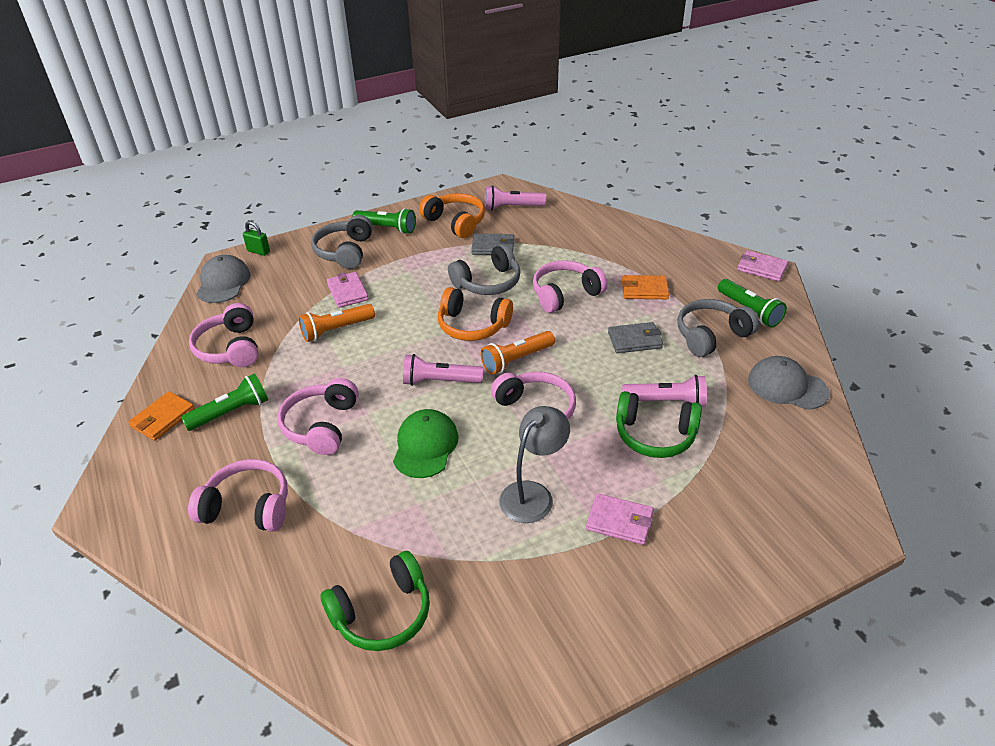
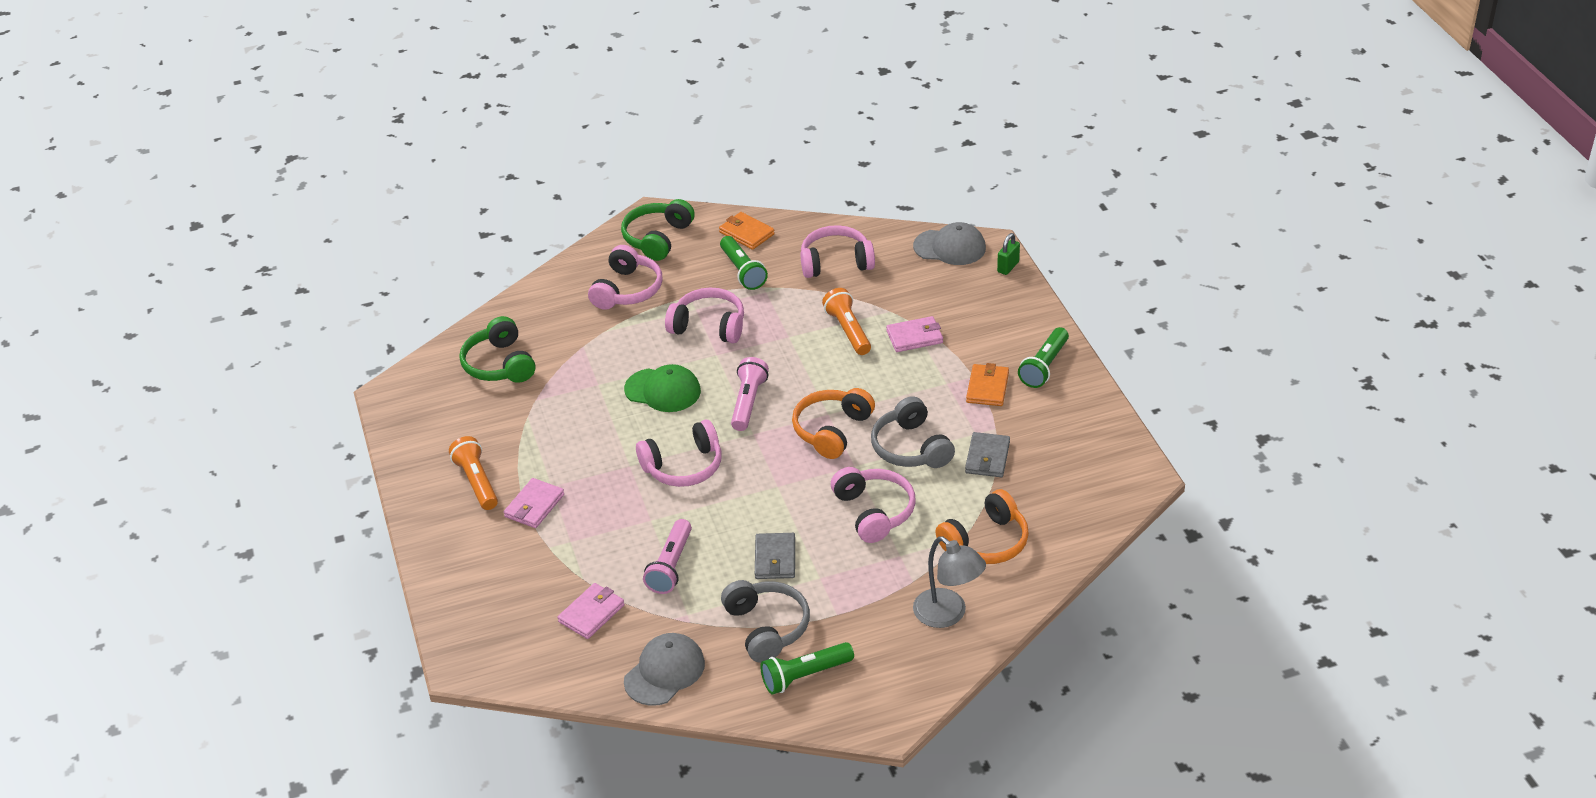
camera: 100 degrees right, 0 degrees up
(345, 251) = (997, 333): grey headphones -> none
(455, 222) = (1050, 427): orange headphones -> orange headphones (986, 542)
(512, 207) = (1083, 483): pink flashlight -> none
(516, 360) = (766, 460): orange flashlight -> orange flashlight (477, 482)
(533, 494) = (583, 455): grey lamp -> grey lamp (948, 615)
(644, 290) = (868, 584): orange wallet -> orange wallet (987, 387)
(655, 435) = (627, 548): green headphones -> green headphones (657, 238)
(761, 268) = (893, 714): pink wallet -> pink wallet (591, 613)

